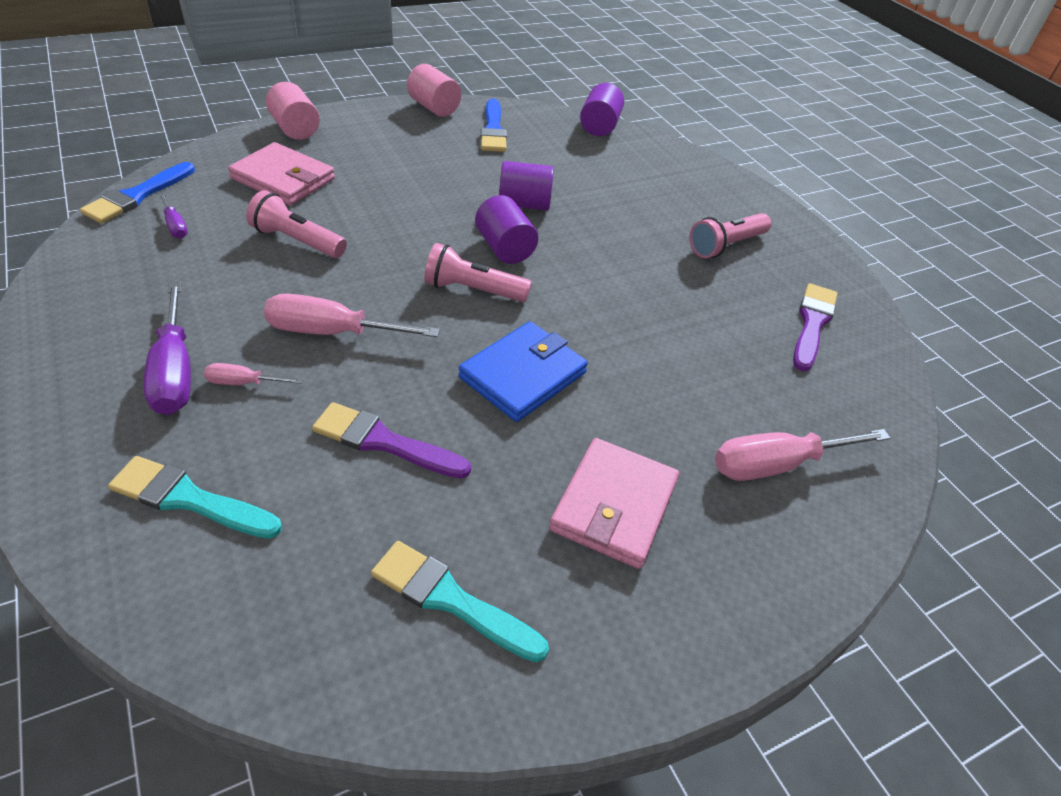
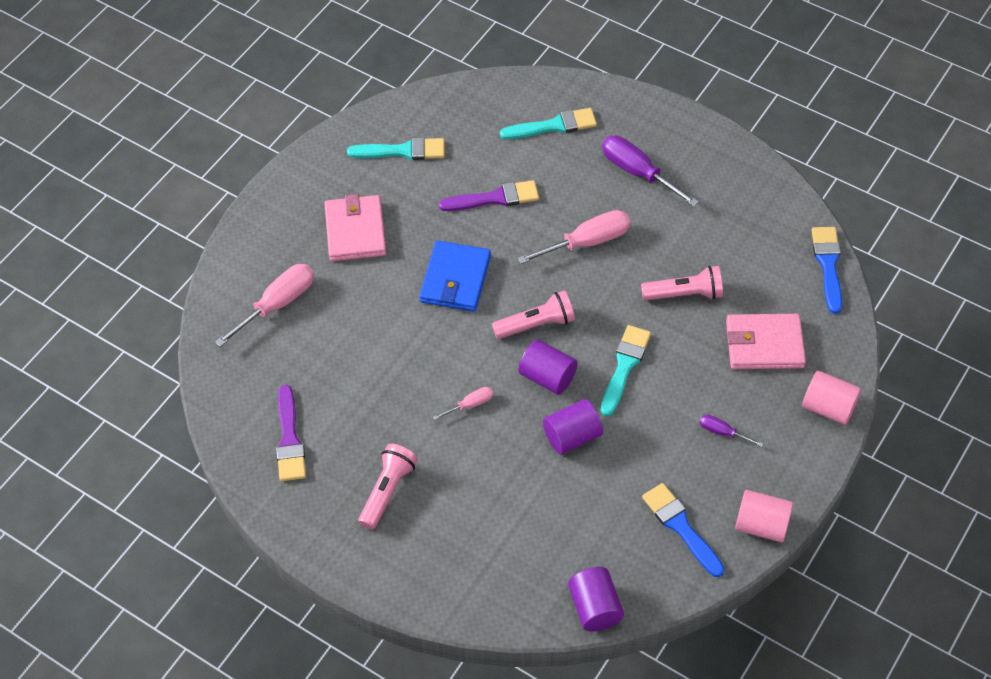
camera: 155 degrees right, 10 degrees up
(175, 226) = (770, 257): purple screwdriver -> purple screwdriver (722, 432)
(243, 383) = (597, 187): pink screwdriver -> pink screwdriver (470, 405)
(424, 222) = (624, 366): none -> turquoise brush

